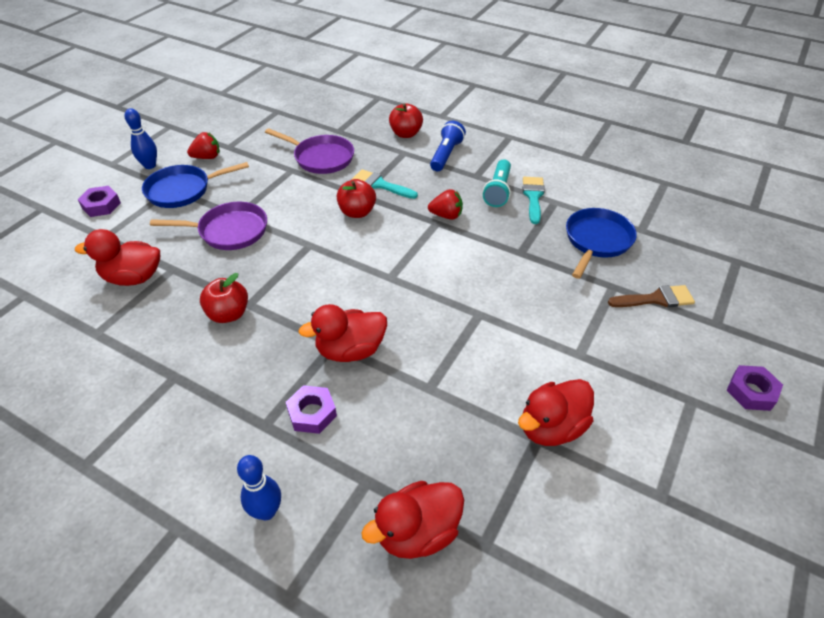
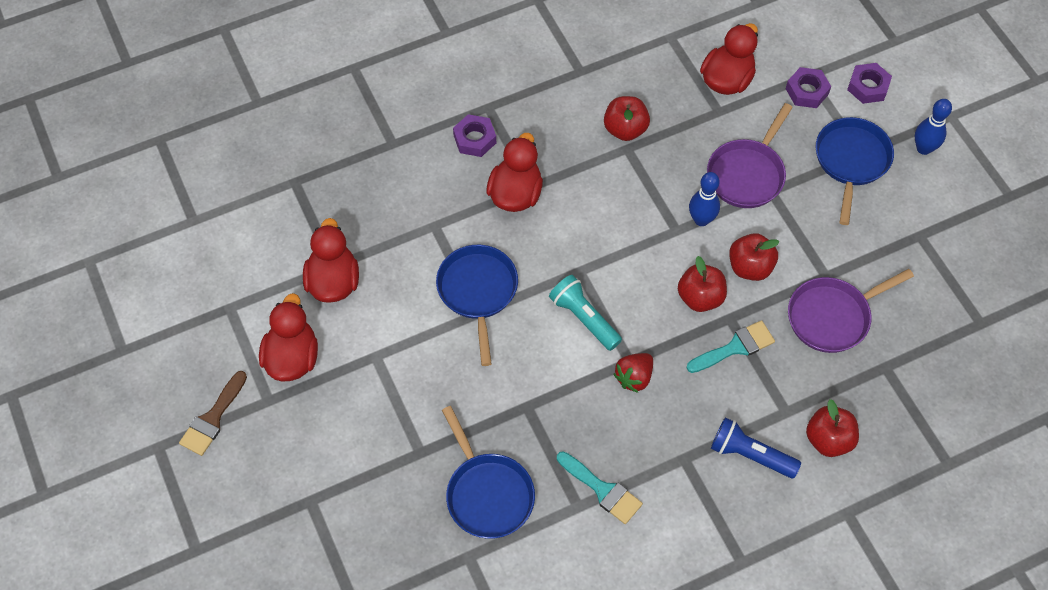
camera: 125 degrees right, 15 degrees up
(207, 157) = (908, 206): red strawberry -> none
(266, 511) = (418, 80): blue bowling pin -> blue bowling pin (701, 220)
(312, 201) = (750, 267): none -> red apple
(417, 532) = (334, 151): red duck -> red duck (292, 357)
(446, 155) = (750, 455): blue flashlight -> blue flashlight turned 150 degrees clockwise
(463, 324) = (478, 292): none -> blue pan
(498, 191) = (639, 460): turquoise flashlight -> turquoise flashlight (584, 318)
(656, 299) = (376, 476): brown brush -> brown brush (213, 418)
(751, 392) = (235, 453): purple nut -> purple nut (807, 91)

